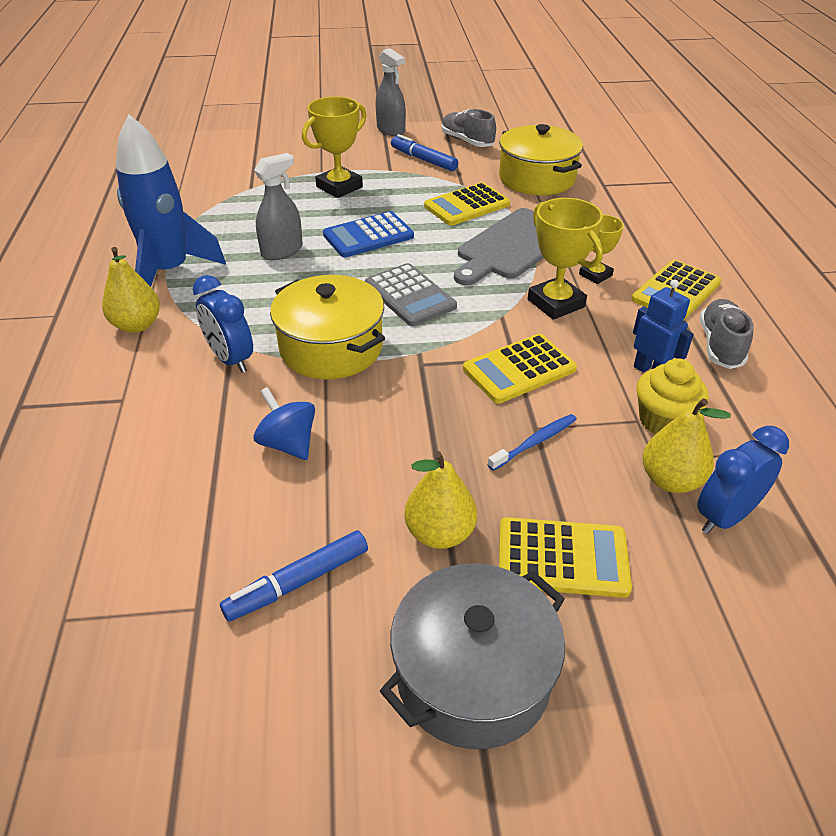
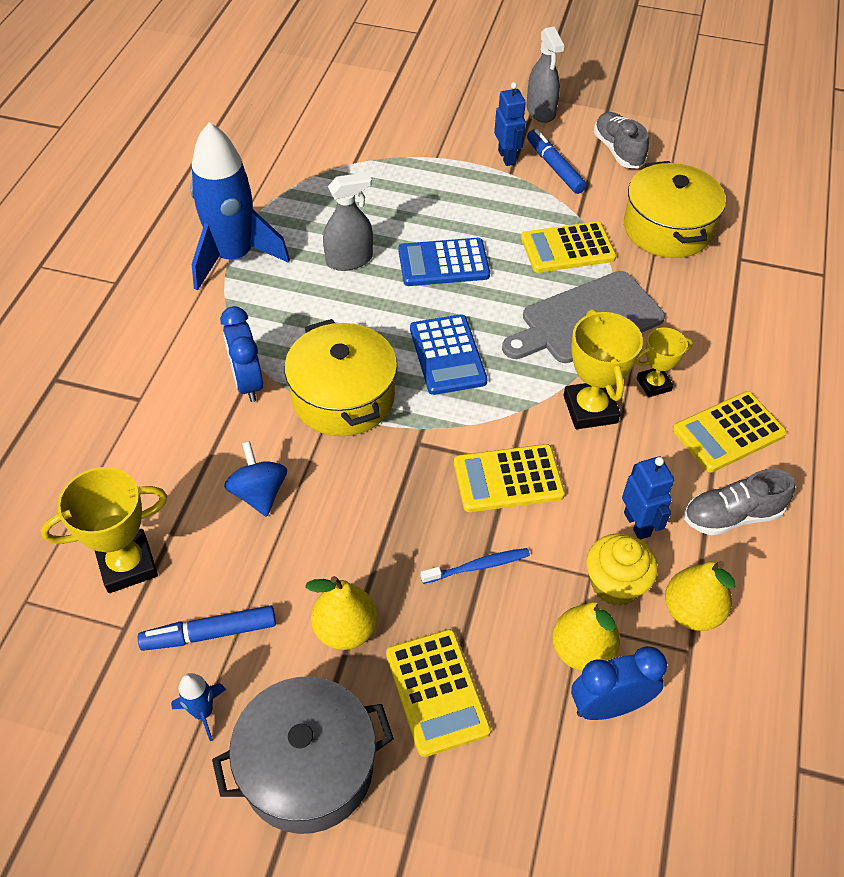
camera: 20 degrees right, 10 degrees up
(137, 325) = (181, 316): yellow pear -> yellow pear (691, 612)
(328, 661) = (203, 712): none -> blue rocket
(339, 187) = (445, 185): yellow trophy -> yellow trophy (127, 565)
(381, 161) = (507, 157): none -> blue robot
(409, 296) = (447, 355): grey calculator -> blue calculator
(562, 558) = (437, 692): yellow calculator -> yellow calculator turned 45 degrees clockwise
(720, 345) = (731, 516): grey shoe -> grey shoe turned 135 degrees counterclockwise

